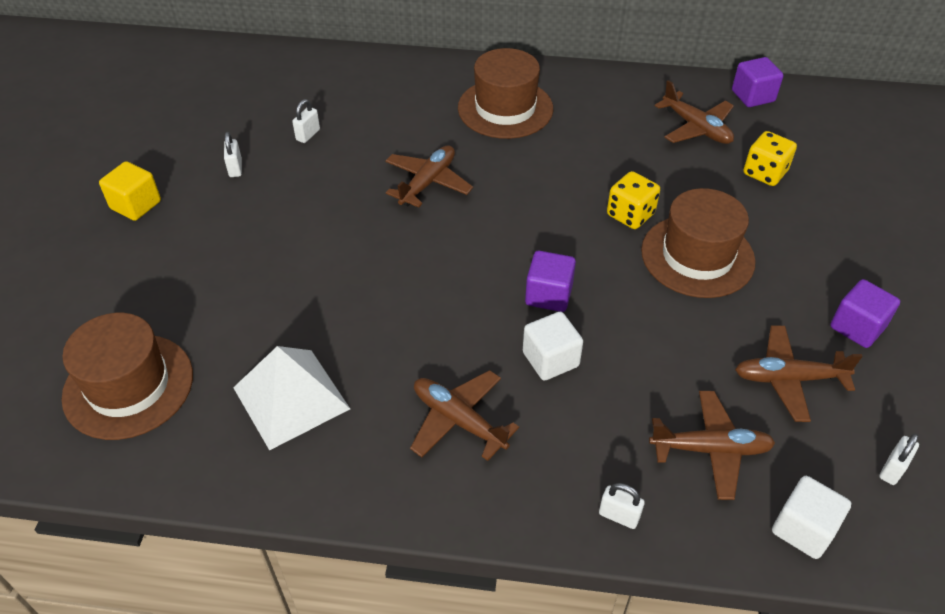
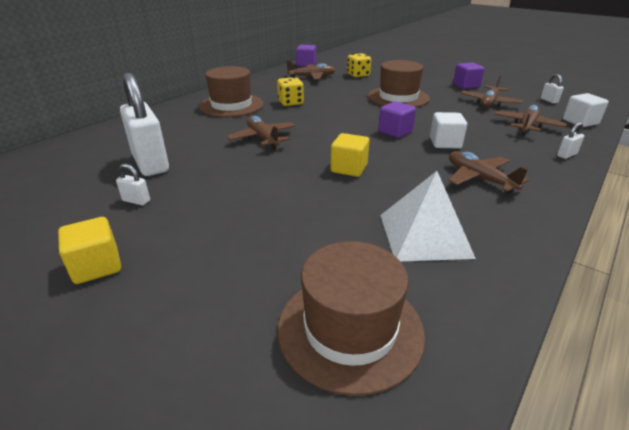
camera: 60 degrees left, 15 degrees down
(308, 135) = (150, 163): white padlock -> white padlock, size x2.48
(401, 288) = (349, 168): none -> yellow cube
(459, 420) = (479, 178): brown plane -> brown plane turned 75 degrees clockwise
(630, 215) = (355, 101): yellow dice -> yellow dice (290, 103)

